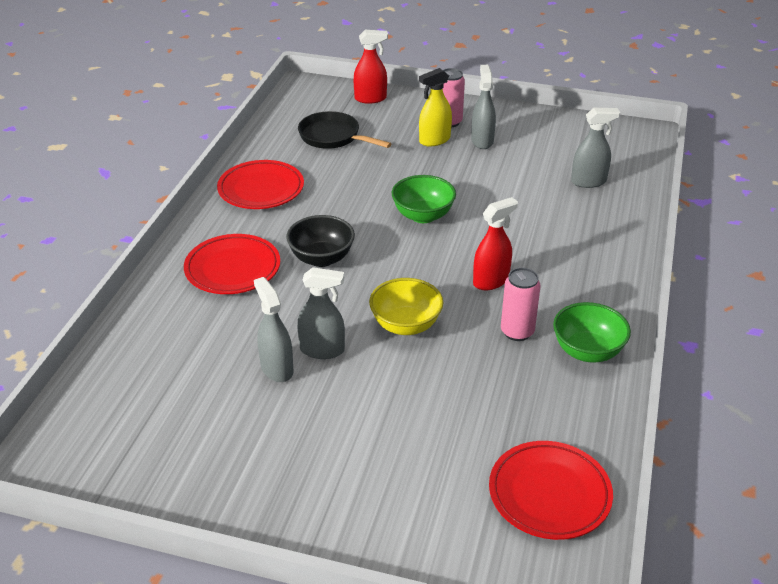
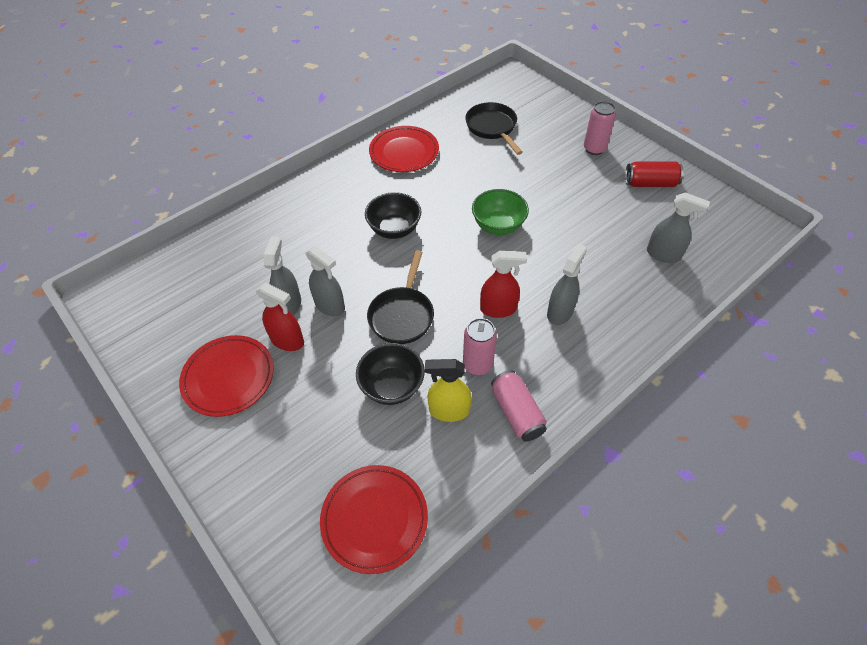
camera: 35 degrees right, 15 degrees up
(233, 269) = (330, 210): red plate -> red plate (229, 378)
(370, 98) = (550, 104): red spray bottle -> red spray bottle (287, 340)
(405, 325) = (402, 315): yellow bowl -> black pan
(434, 140) = (567, 161): yellow spray bottle -> yellow spray bottle (449, 410)
(456, 385) = (392, 386): none -> black bowl
(482, 141) = (605, 177): grey spray bottle -> grey spray bottle (560, 312)
(525, 132) = (650, 183): none -> red can
(587, 351) = (516, 412): green bowl -> pink can

